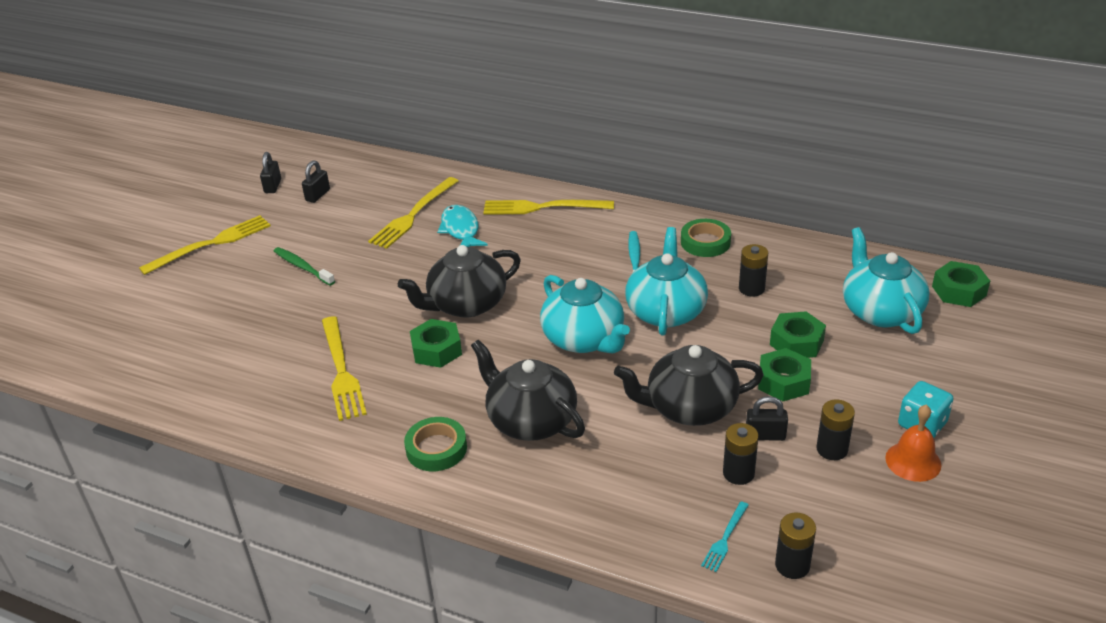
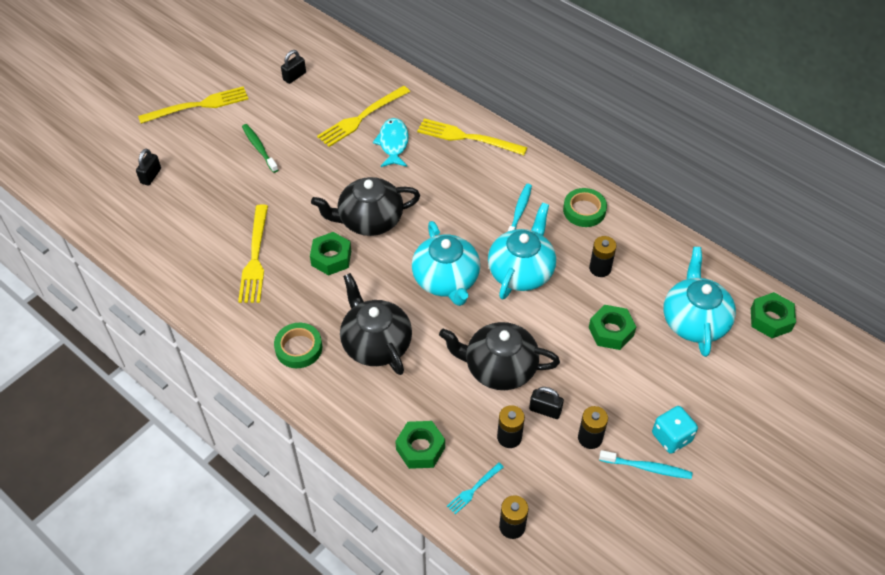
camera: 15 degrees right, 15 degrees up
(273, 186) = (263, 57): black padlock -> black padlock (151, 176)
(783, 382) = (582, 365): green nut -> green nut (420, 448)
(913, 461) = (647, 468): orange bell -> turquoise toothbrush

